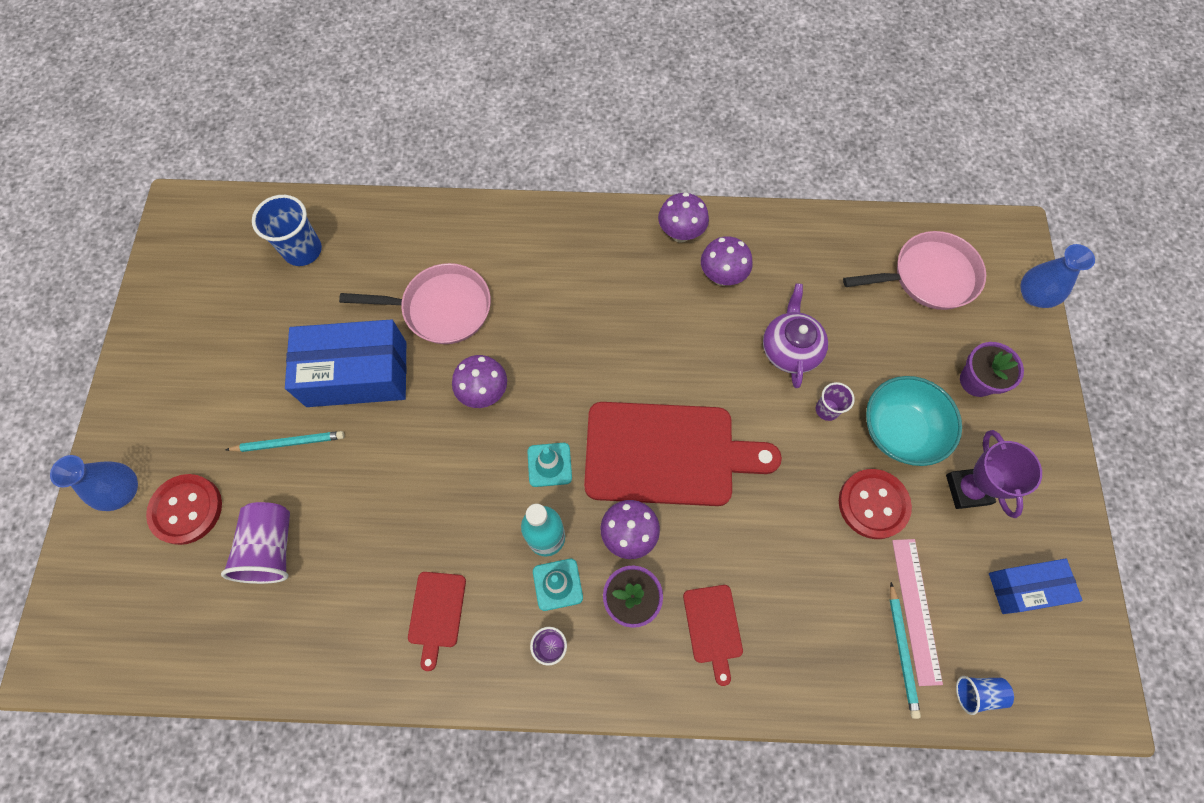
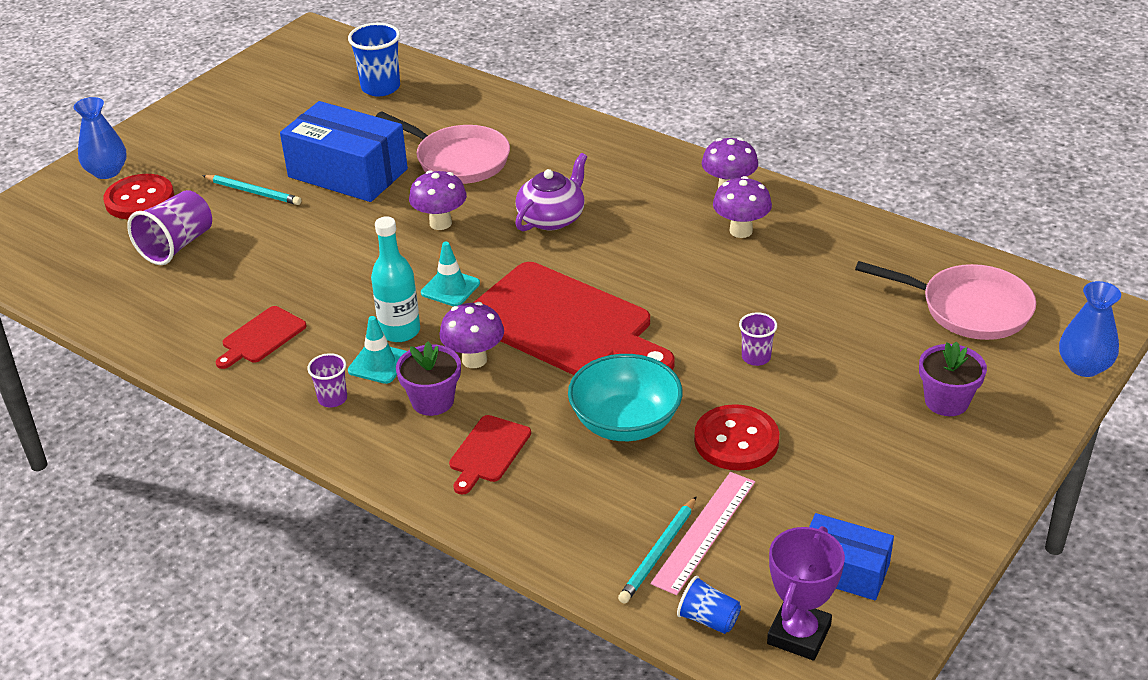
camera: 35 degrees right, 30 degrees down
(790, 349) = (761, 303): purple teapot -> purple teapot (552, 218)
(899, 430) = (820, 402): turquoise bowl -> turquoise bowl (625, 423)
(967, 489) = (852, 473): purple trophy -> purple trophy (799, 634)

